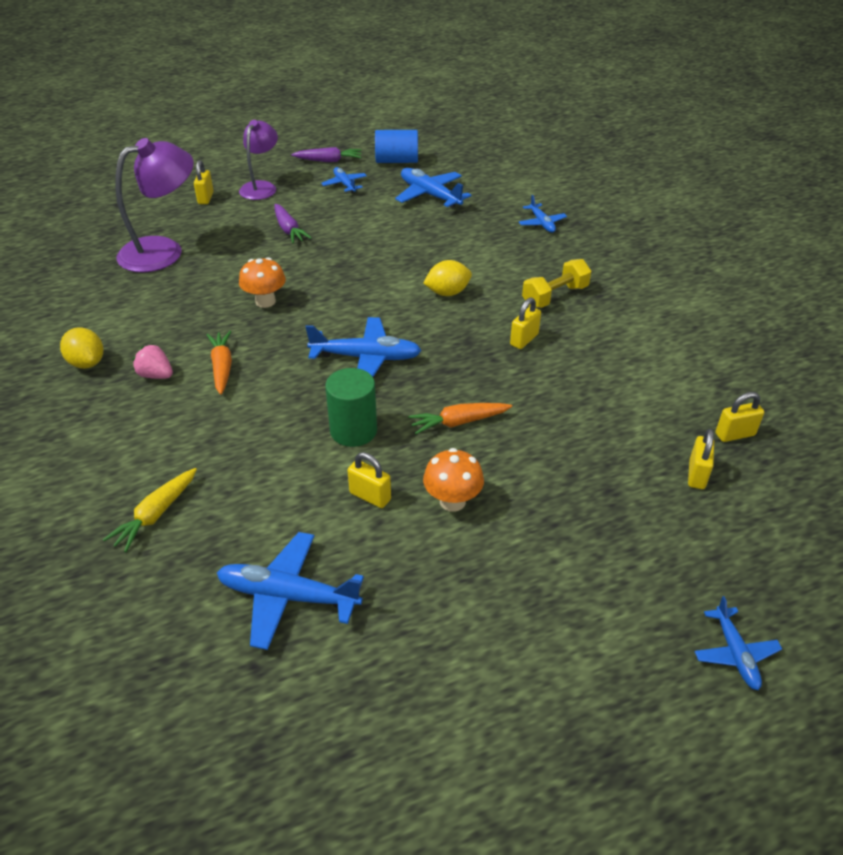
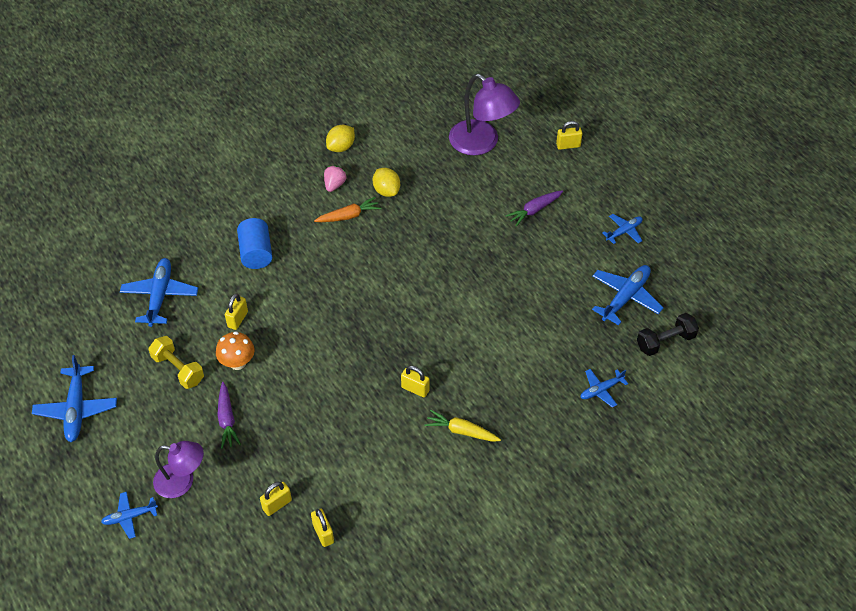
camera: 80 degrees right, 10 degrees up
(156, 514) = (214, 222): yellow carrot -> yellow carrot (461, 431)
(261, 187) = (599, 176): purple lamp -> purple lamp (182, 481)
(265, 301) = (429, 220): orange mushroom -> none
(328, 161) = (665, 211): purple carrot -> purple carrot (227, 419)
(353, 430) = (296, 300): green cylinder -> none
(366, 358) = (374, 293): blue plane -> blue plane (76, 409)
(397, 161) = (684, 262): blue cylinder -> blue cylinder (256, 253)
(447, 293) = (468, 331): yellow lemon -> yellow lemon (386, 191)
(459, 422) = (312, 357): orange carrot -> none
(489, 183) = (665, 341): none -> black dumbbell
(555, 296) = (481, 407): yellow dumbbell -> yellow dumbbell (178, 369)
(696, 475) = (277, 504): yellow padlock -> yellow padlock turned 45 degrees counterclockwise

